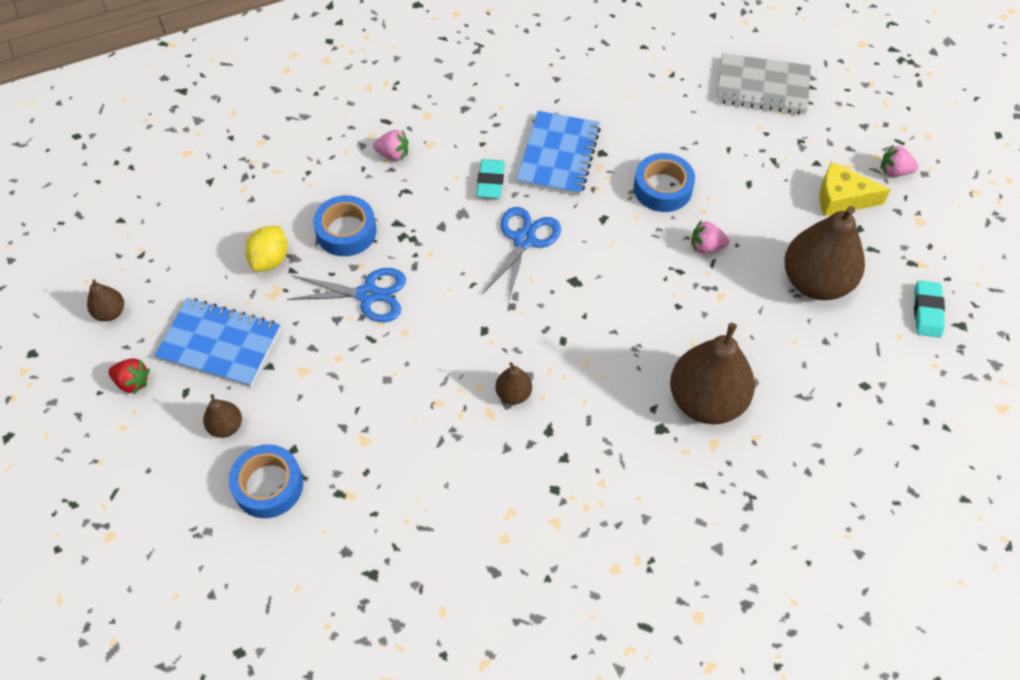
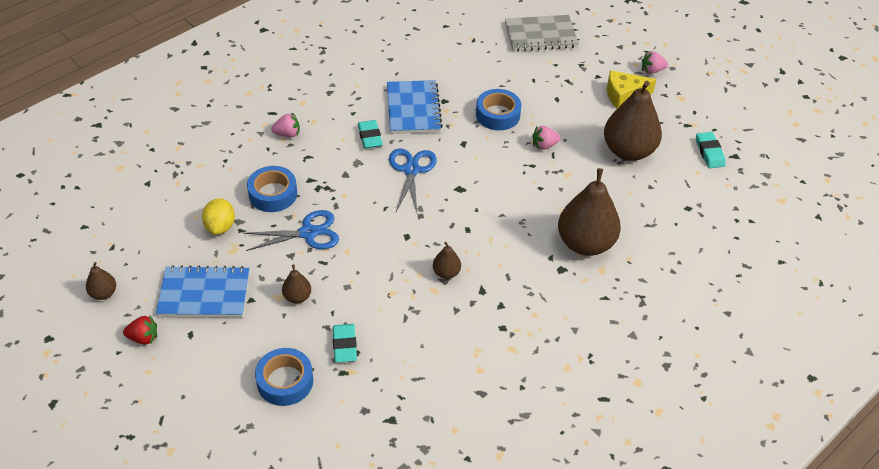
camera: 20 degrees left, 10 degrees down
(226, 426) = (234, 349): brown pear -> brown pear (297, 297)
(354, 458) = (344, 345): none -> turquoise eraser

